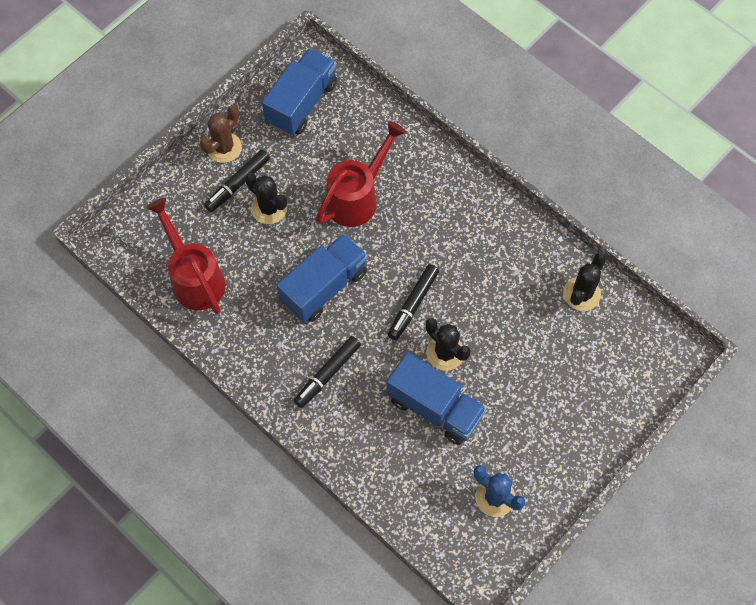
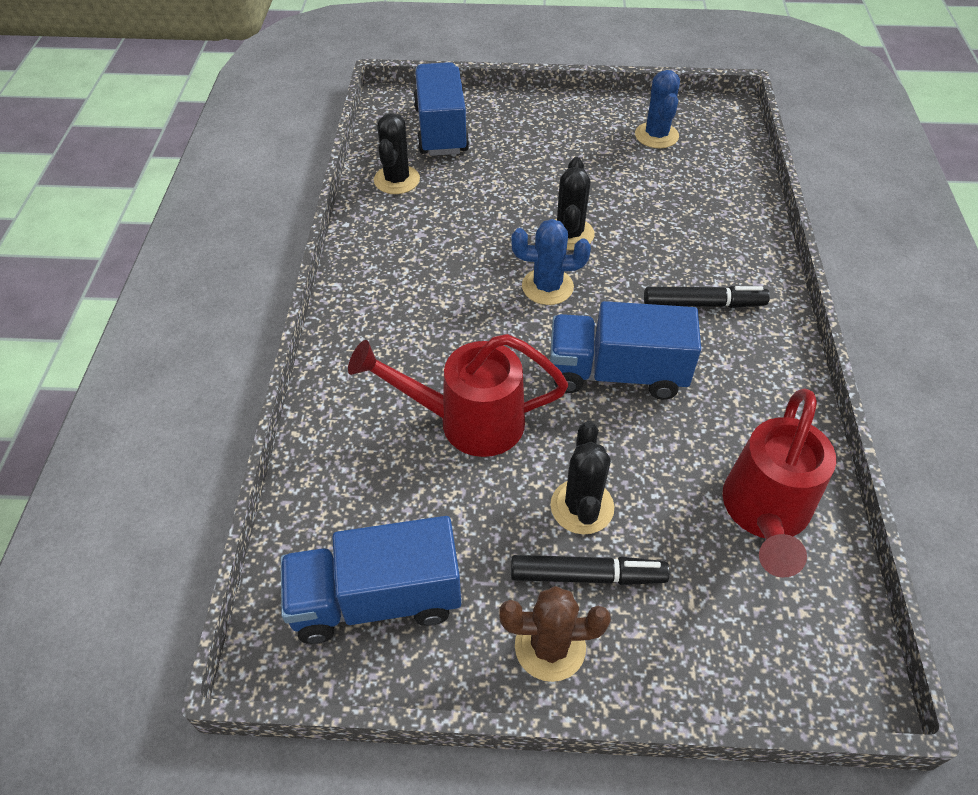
camera: 130 degrees left, 15 degrees down
(413, 304) = (547, 287): black marker -> blue cactus
(434, 407) = (631, 211): blue truck -> blue truck (441, 130)
(581, 294) = (397, 180): black cactus -> black cactus turned 75 degrees counterclockwise

